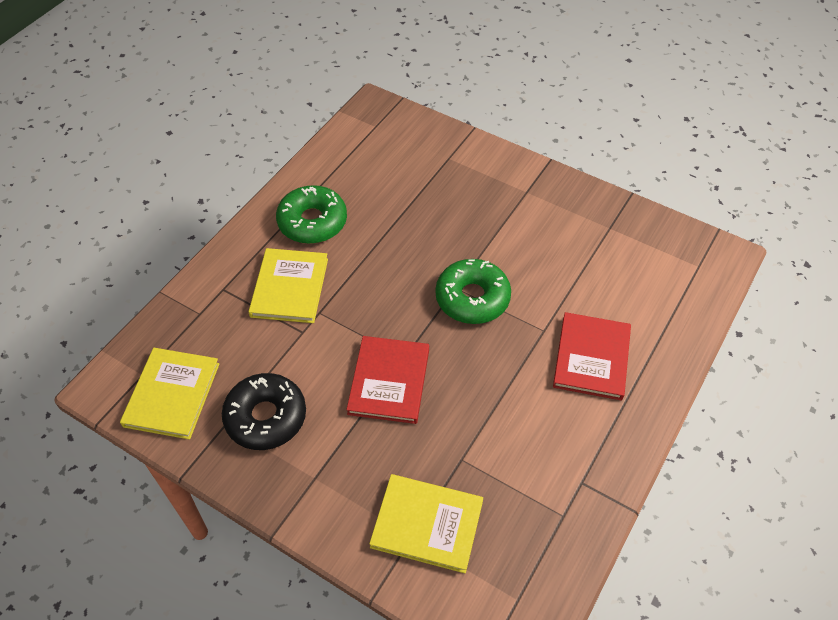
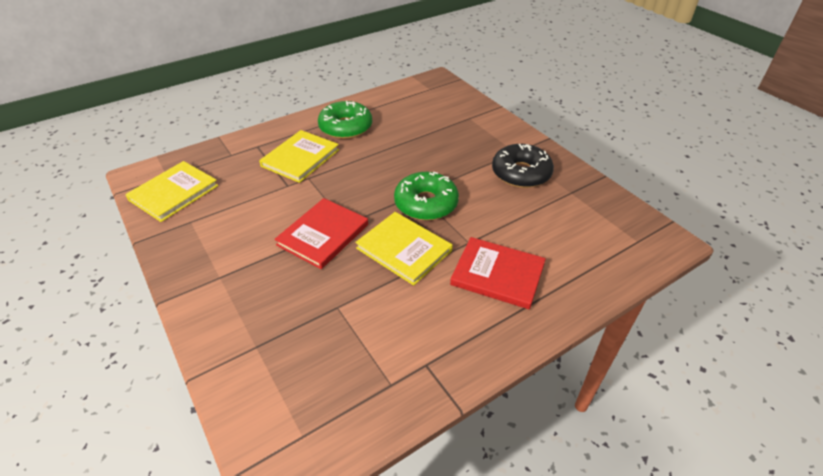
camera: 25 degrees right, 10 degrees down
(266, 417) = (220, 227): black donut -> black donut (521, 173)
(427, 524) = (274, 342): yellow book -> yellow book (404, 249)
(592, 358) = (497, 274): red book -> red book turned 75 degrees clockwise

